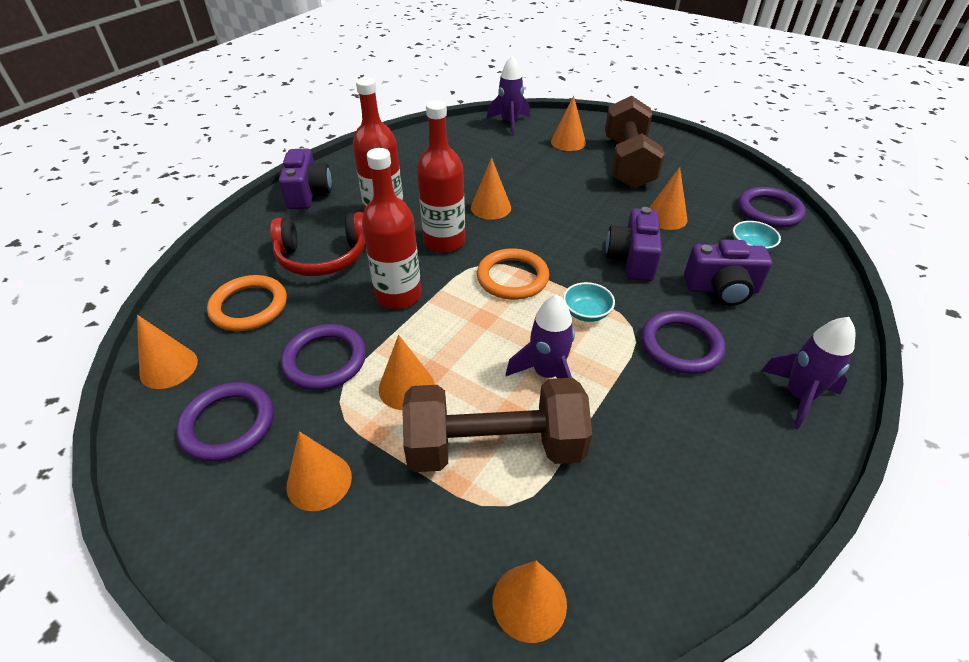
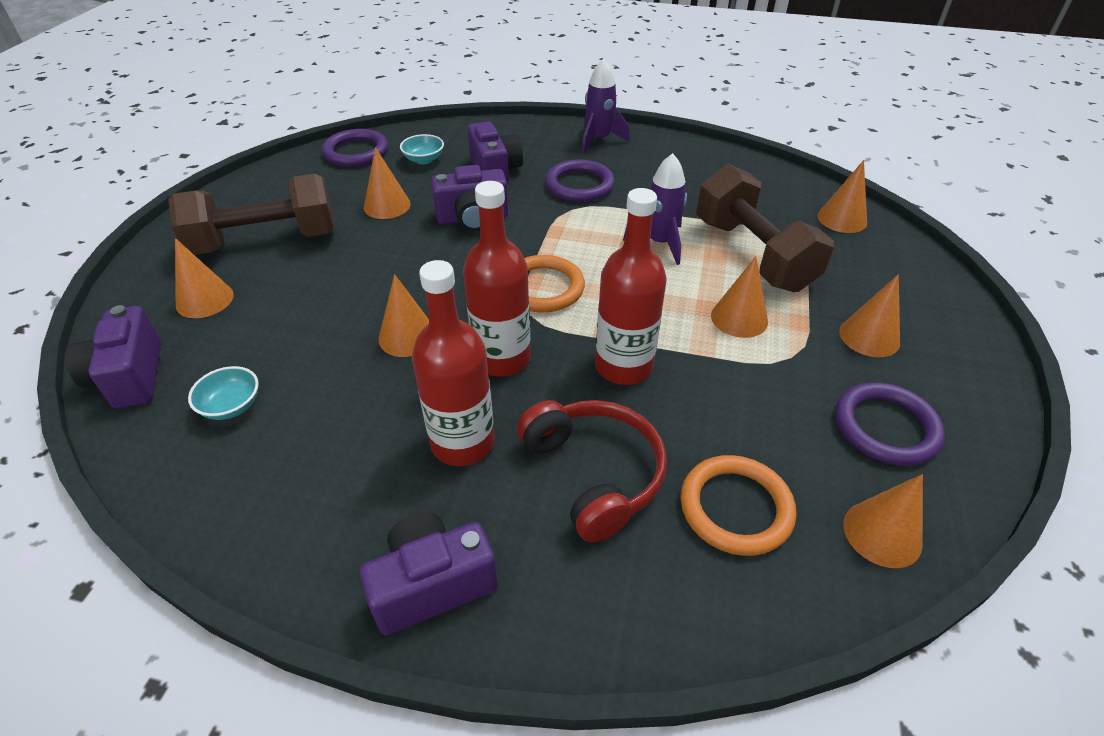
camera: 110 degrees left, 0 degrees up
(325, 360) = (755, 389): purple ring -> none
(509, 123) = (130, 376): purple rocket -> purple camera
(586, 313) = (569, 234): turquoise bowl -> turquoise bowl (231, 406)

